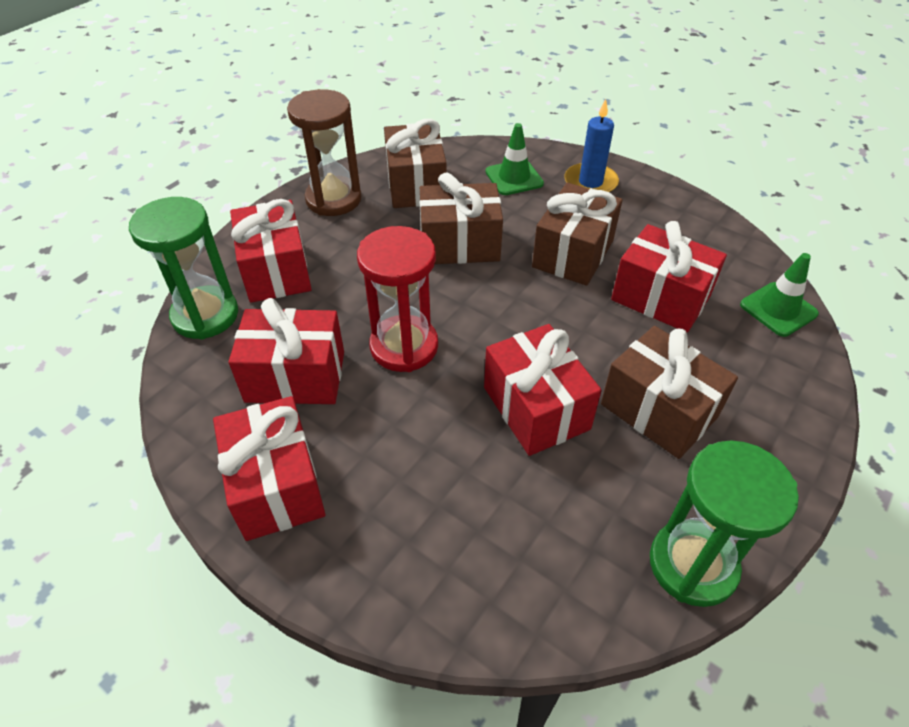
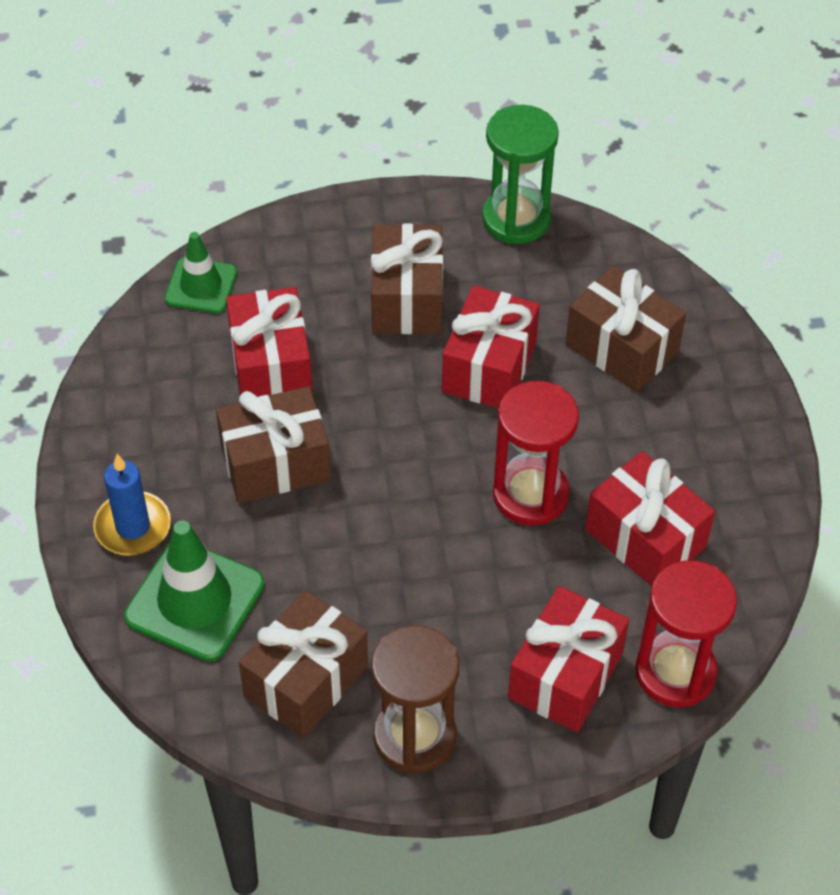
camera: 135 degrees left, 5 degrees up
(205, 315) = (675, 672): green hourglass -> red hourglass
(276, 485) = (731, 459): red gift -> none
(460, 244) = (359, 560): brown gift -> brown gift (622, 348)
(514, 178) = (195, 601): green traffic cone -> green traffic cone, size x1.58

